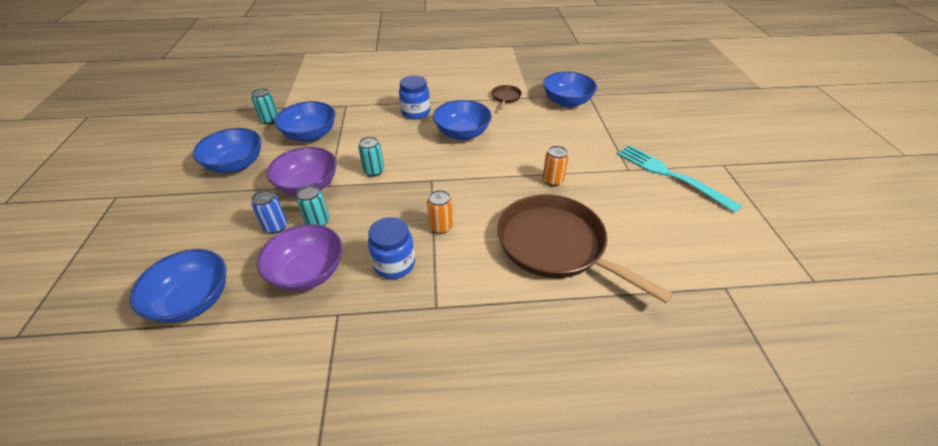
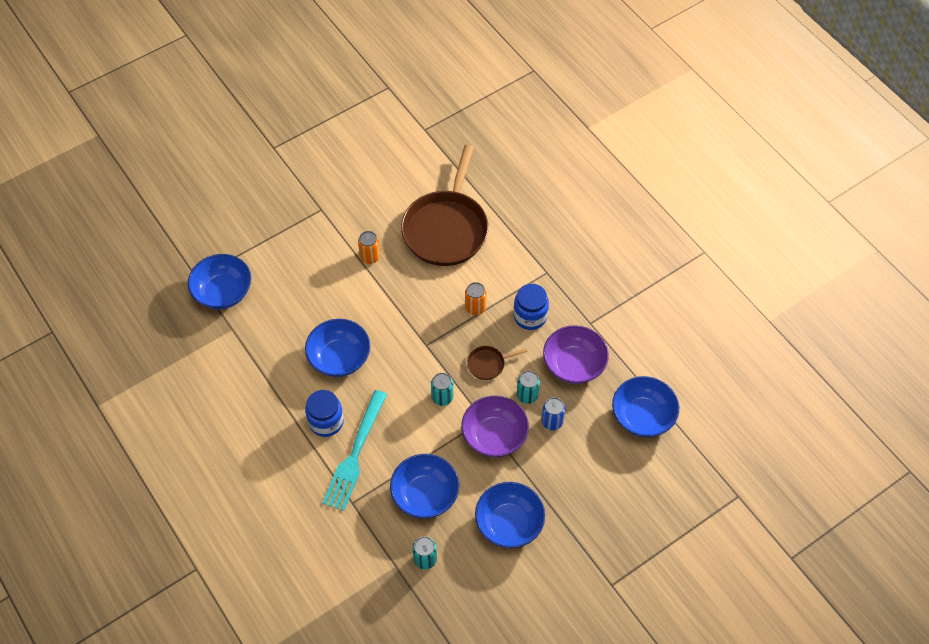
camera: 120 degrees left, 15 degrees up
(506, 97) = (245, 352): brown pan -> brown pan (488, 364)
(669, 175) = (311, 180): turquoise fork -> turquoise fork (355, 455)

